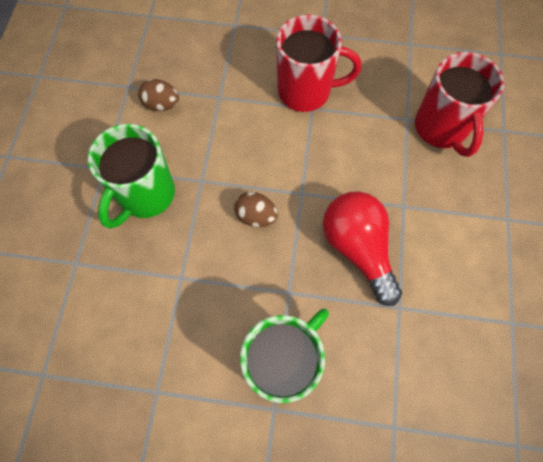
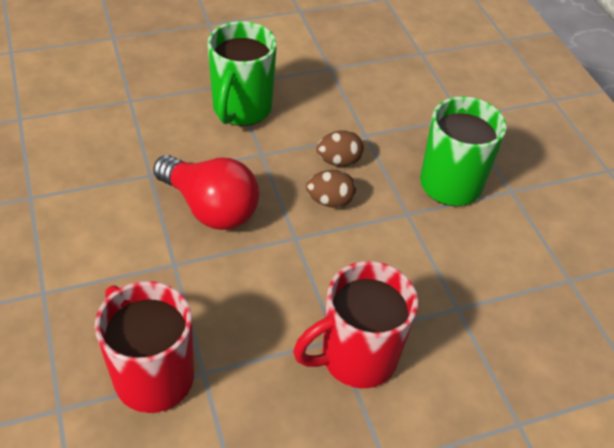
camera: 150 degrees right, 20 degrees down
(162, 105) = (513, 273): brown egg -> brown egg (338, 161)

